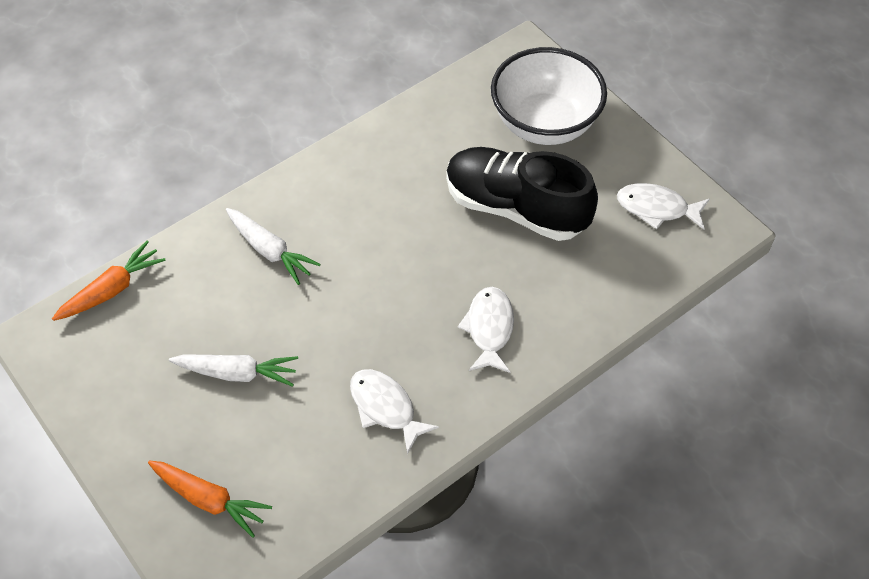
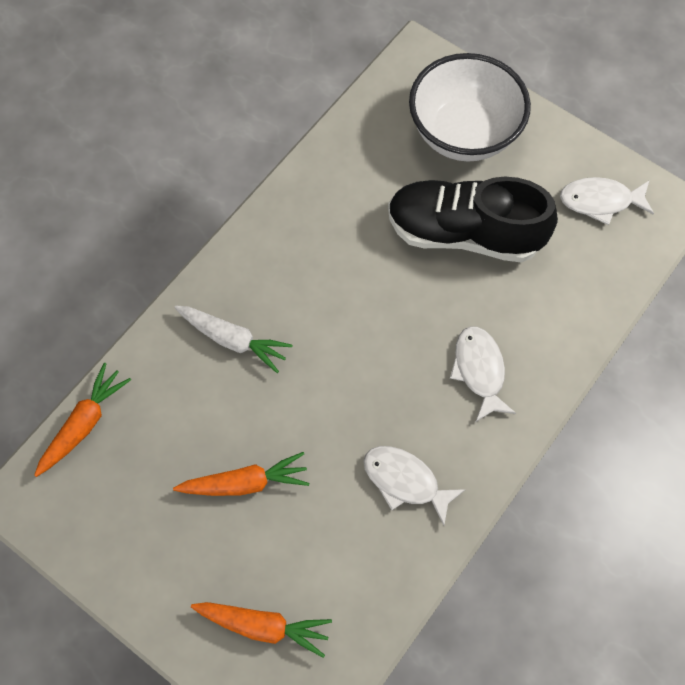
camera: 15 degrees left, 10 degrees up
(238, 373) = (246, 483): white carrot -> orange carrot

